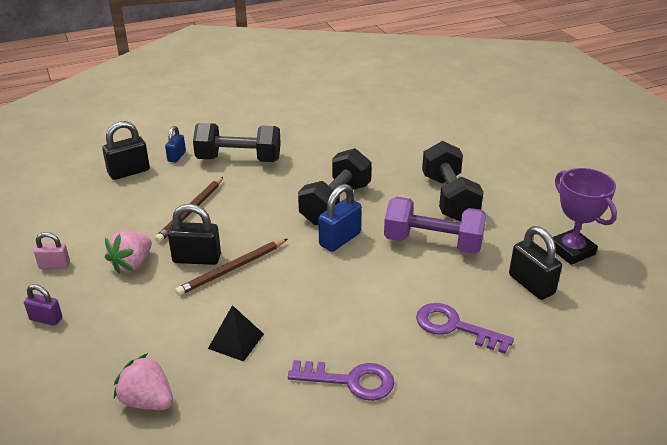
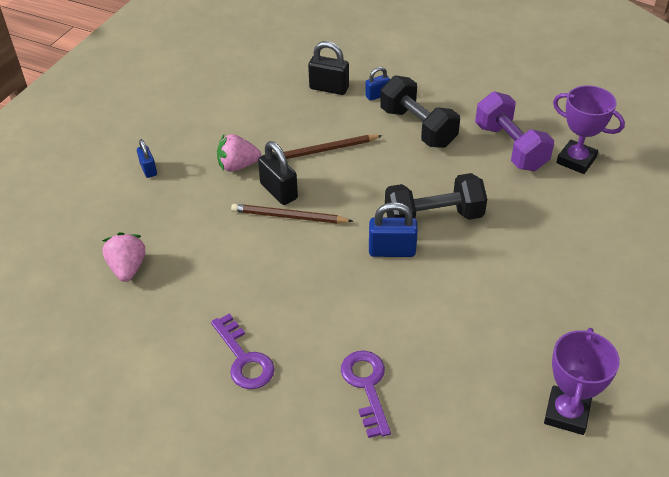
camera: 50 degrees right, 10 degrees up
(46, 319) = (148, 169): purple padlock -> blue padlock
(54, 265) = (197, 133): pink padlock -> none
(236, 341) = (220, 271): black pyramid -> none
(367, 123) = (576, 160): none -> purple trophy
(433, 243) = (457, 309): purple dumbbell -> purple dumbbell (510, 147)
(449, 198) = (535, 282): black dumbbell -> none
(531, 284) = (480, 409): black padlock -> none

